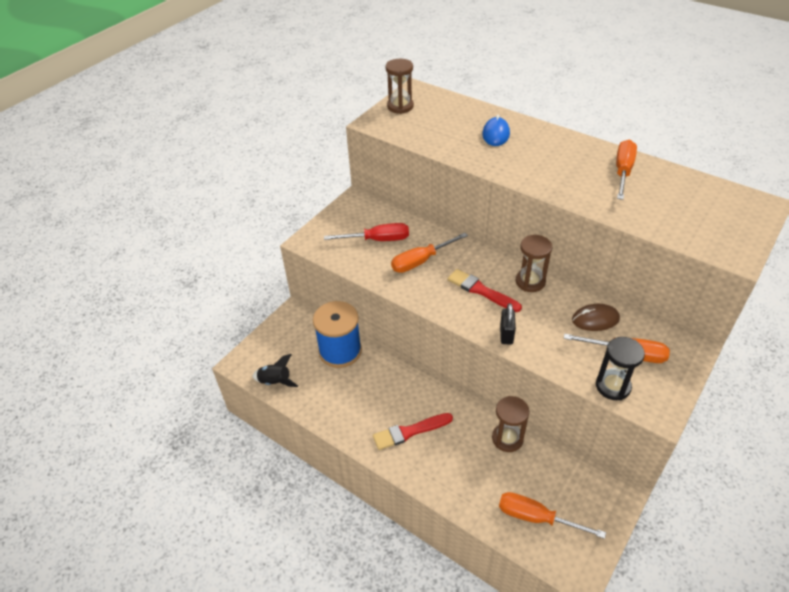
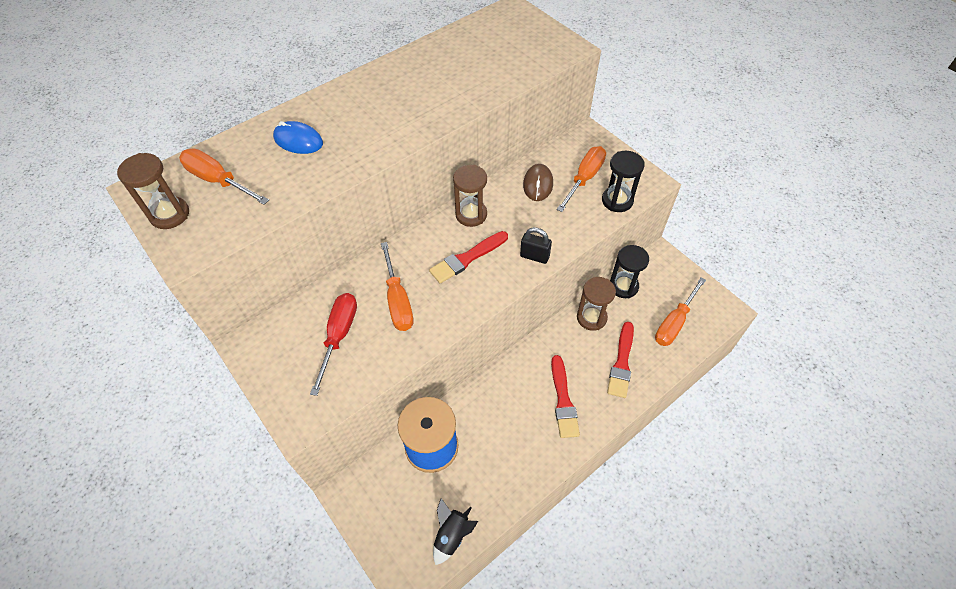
camera: 75 degrees left, 10 degrees up
(467, 473) = (621, 363): none -> red brush
(560, 461) = (623, 286): none -> black hourglass
(623, 171) = (423, 69): orange screwdriver -> orange screwdriver (218, 181)

